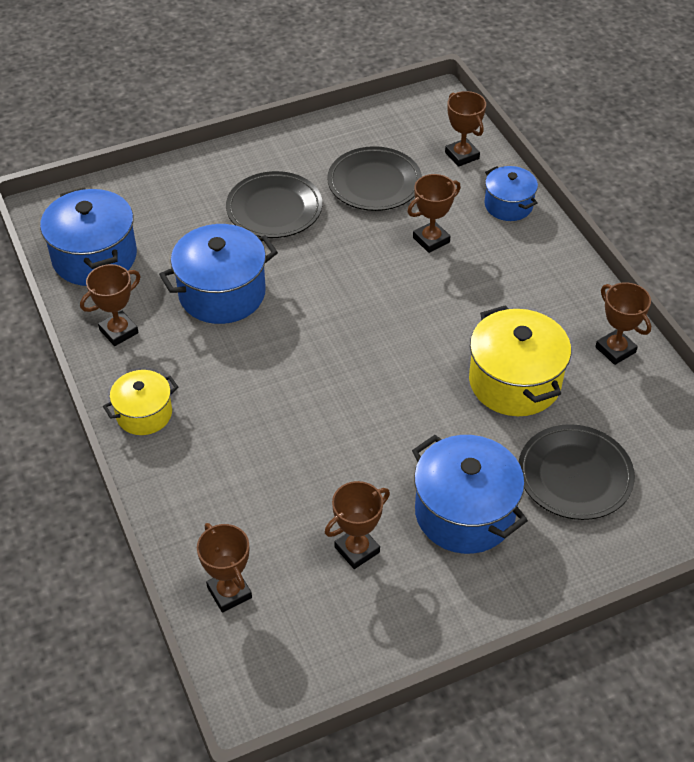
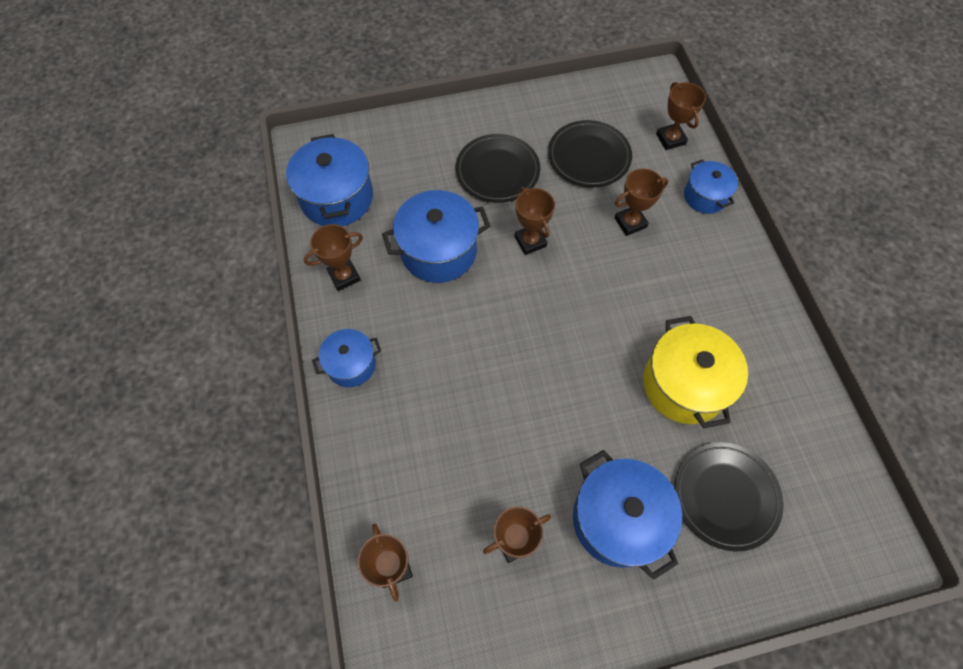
camera: 10 degrees right, 15 degrees up
(144, 414) = (351, 364): yellow pot -> blue pot
(615, 350) = (782, 365): brown trophy -> brown trophy (530, 241)

